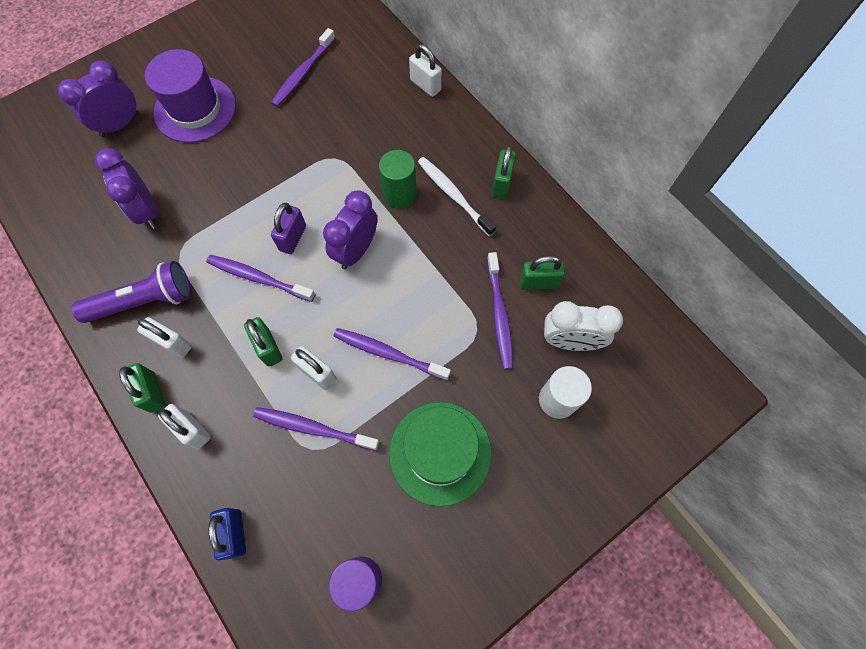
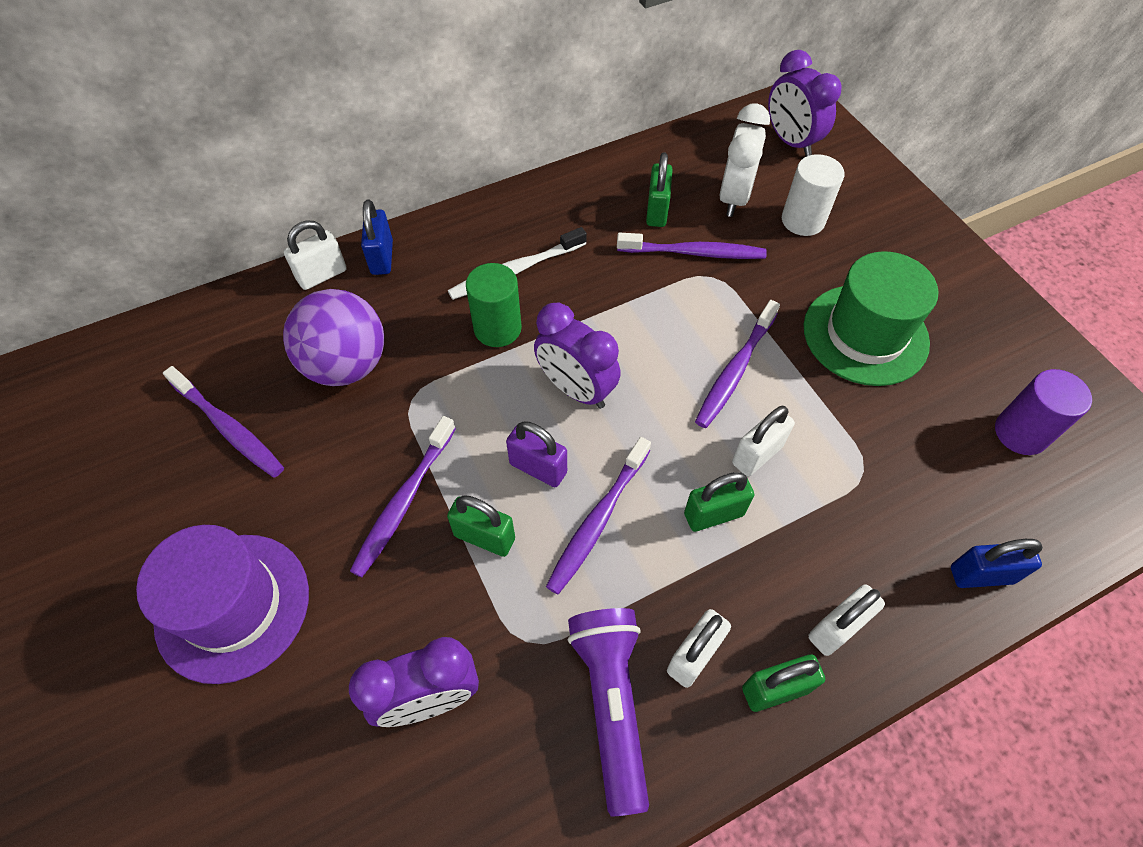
camera: 80 degrees left, 10 degrees down
(120, 125) = (212, 754): purple clock -> purple clock (790, 142)
(314, 428) = (835, 466): purple toothbrush -> purple toothbrush (404, 501)
(356, 118) = (347, 365): none -> purple ball
(448, 114) = (382, 257): none -> blue padlock
(501, 183) = (511, 221): green padlock -> green padlock (484, 537)

